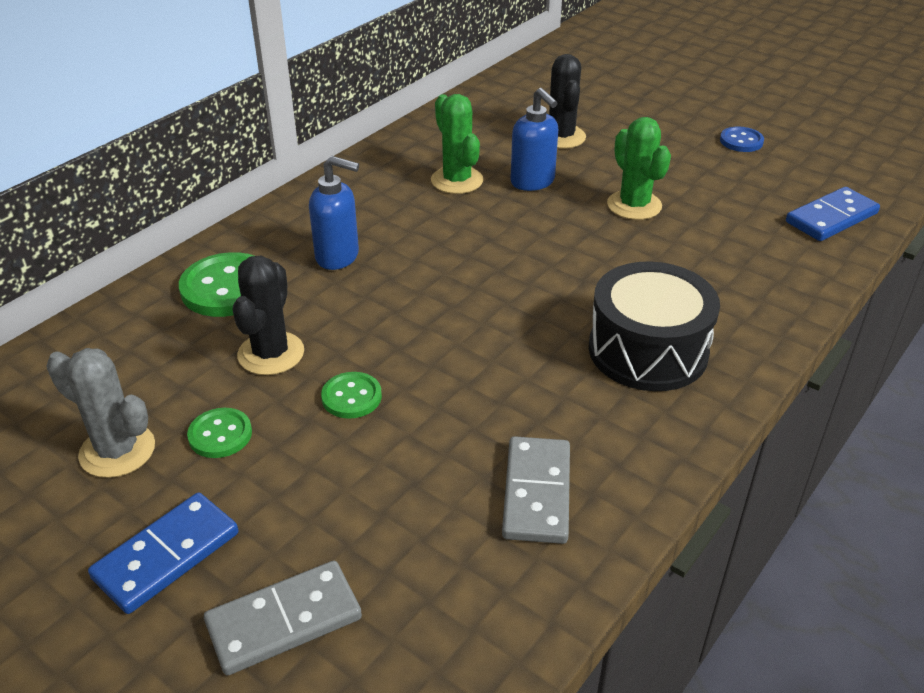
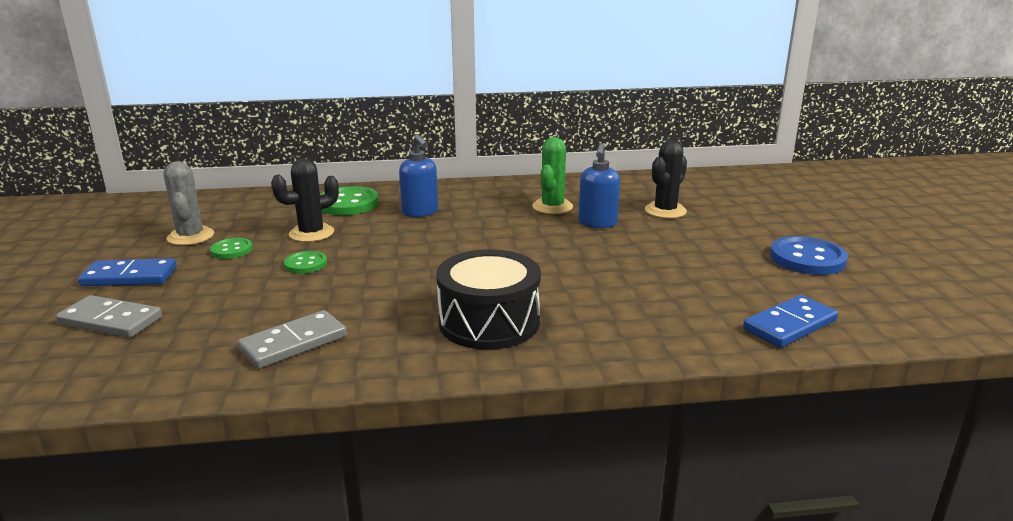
camera: 45 degrees right, 15 degrees down
(634, 205) = (640, 258): green cactus -> none
(741, 141) = (807, 258): blue button -> blue button, size x1.74
(831, 218) = (790, 325): blue domino -> blue domino turned 45 degrees counterclockwise

